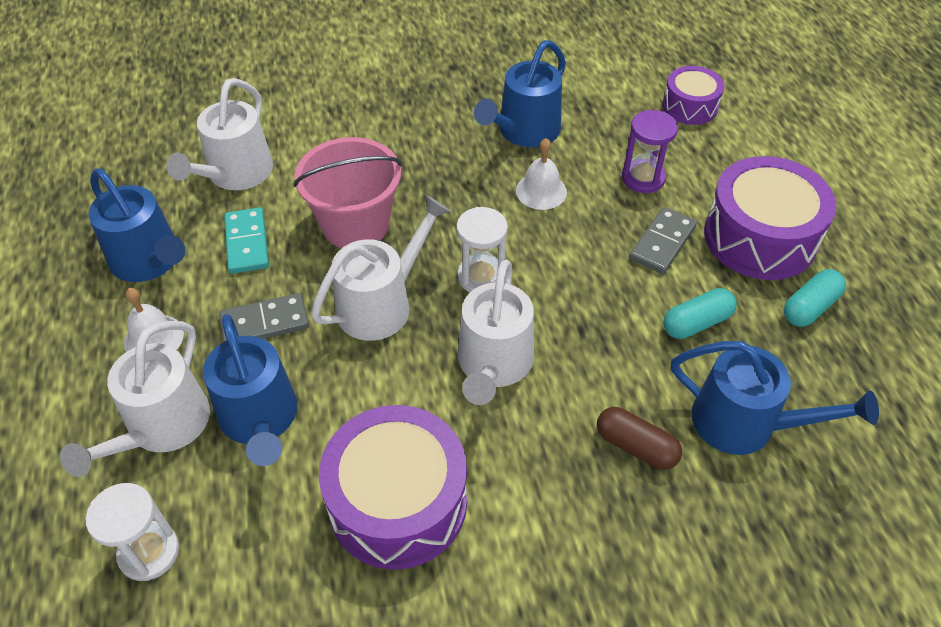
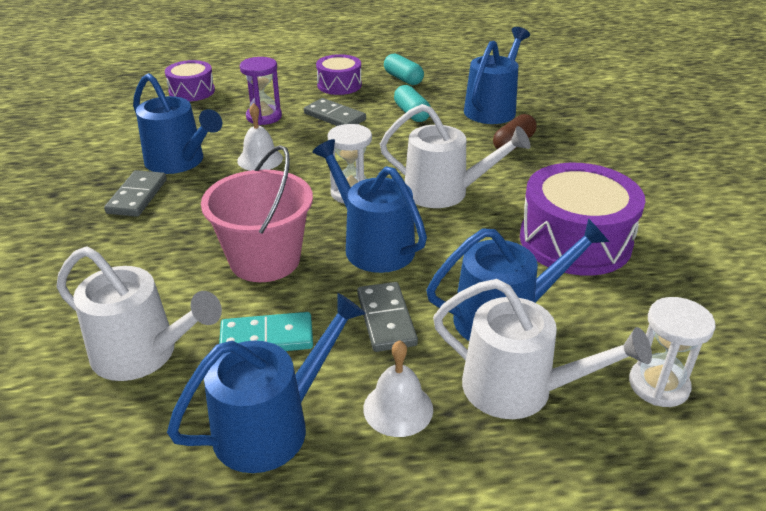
camera: 85 degrees left, 15 degrees down
(381, 304) = (373, 245): white watering can -> blue watering can
(455, 118) = (137, 196): none -> grey domino
(759, 237) = (339, 85): purple drum -> purple drum, size x0.57

